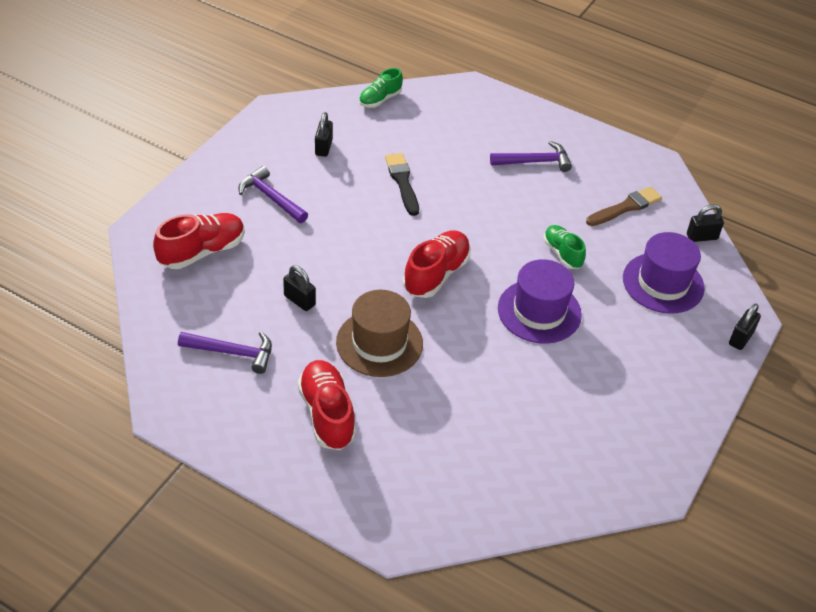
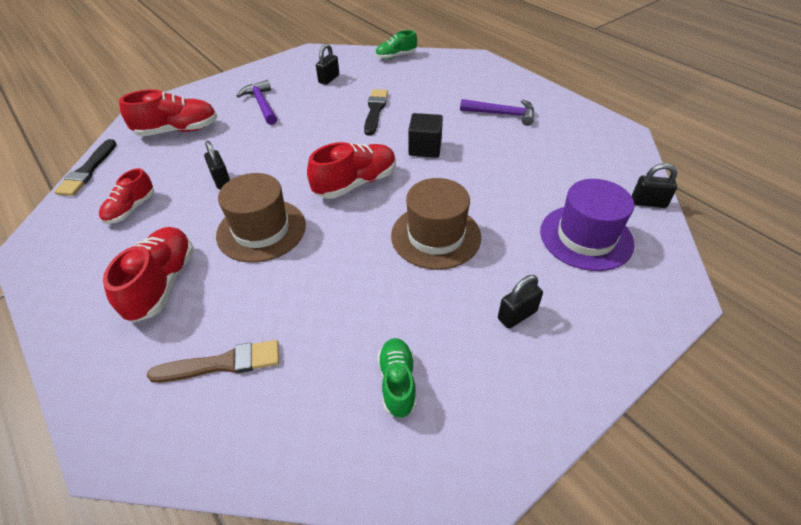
camera: 25 degrees right, 0 degrees up
(144, 321) = (88, 170): none -> black brush
(232, 352) = (131, 209): purple hammer -> red shoe
(480, 219) = (425, 148): none -> black cube
(539, 311) = (436, 236): purple hat -> brown hat
(562, 253) = (489, 189): green shoe -> green shoe (397, 382)
(625, 207) = (574, 163): brown brush -> brown brush (222, 363)
(741, 338) = (662, 316): black padlock -> black padlock (517, 315)

